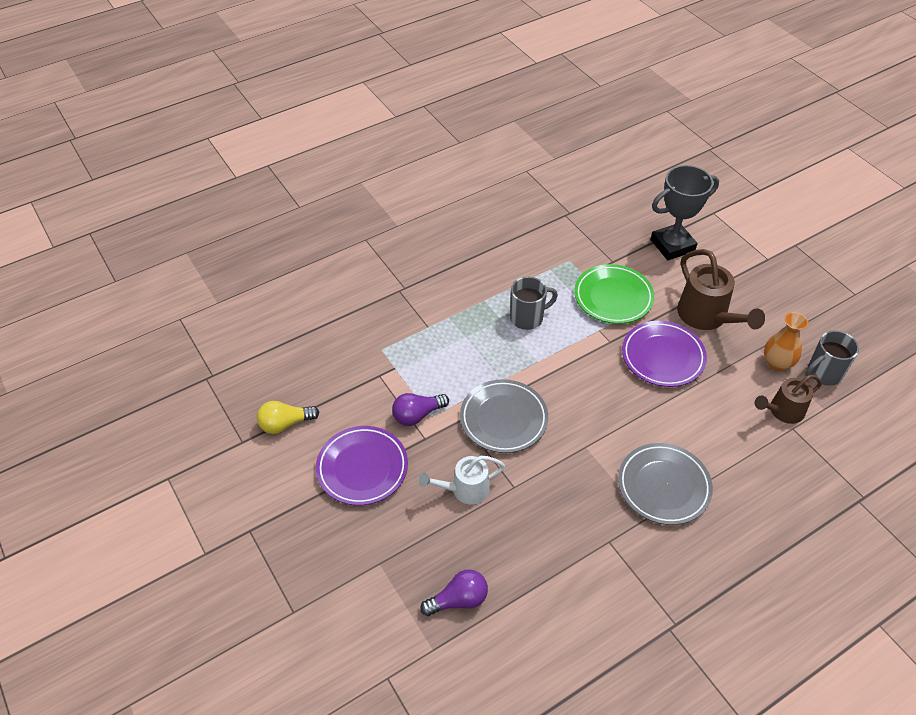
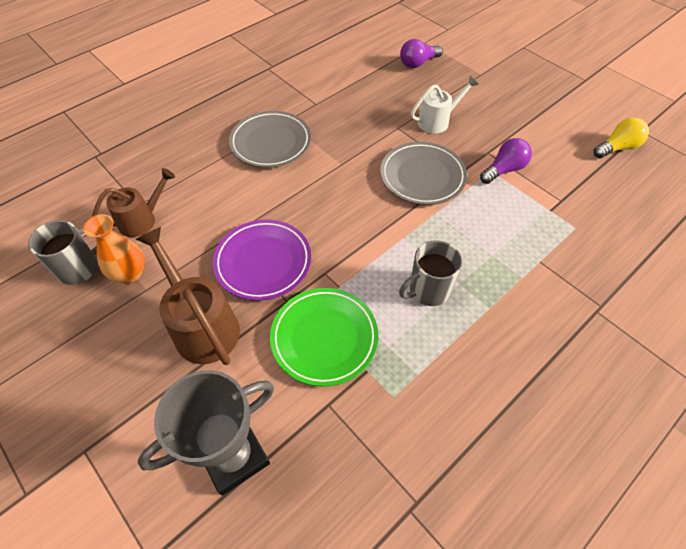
camera: 170 degrees right, 5 degrees up
(362, 468) = (528, 125): purple plate -> none

